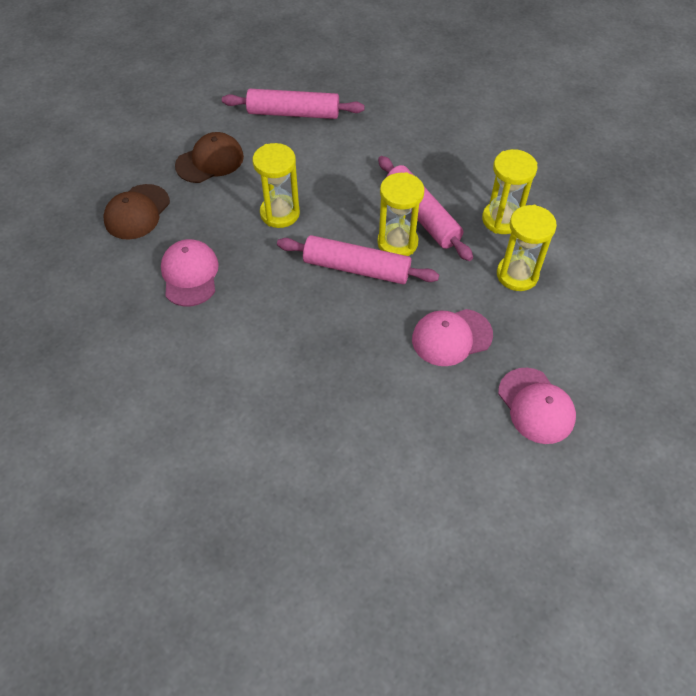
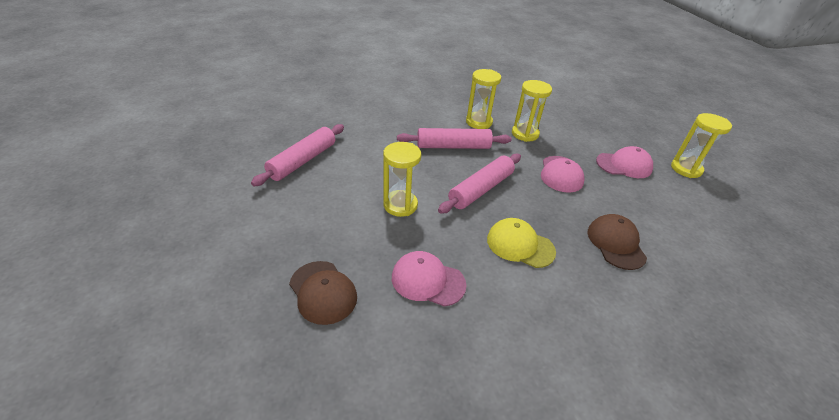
camera: 65 degrees left, 15 degrees down
(210, 161) = (306, 222): brown cap -> brown cap (616, 243)
(285, 330) = (520, 245): none -> yellow cap
(397, 242) = (470, 164): yellow hourglass -> yellow hourglass (686, 169)

